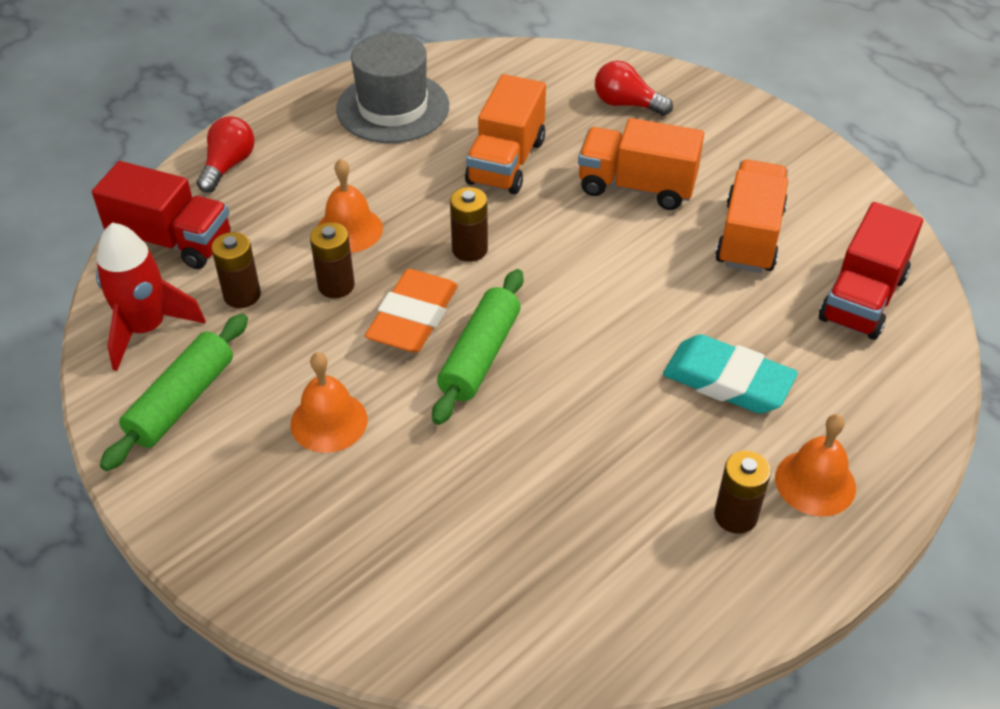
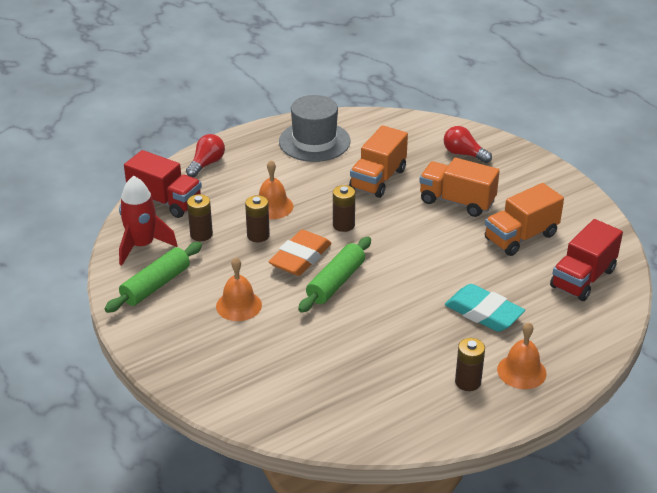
camera: 10 degrees right, 10 degrees down
(749, 237) = (521, 237): orange truck -> orange truck turned 150 degrees counterclockwise

